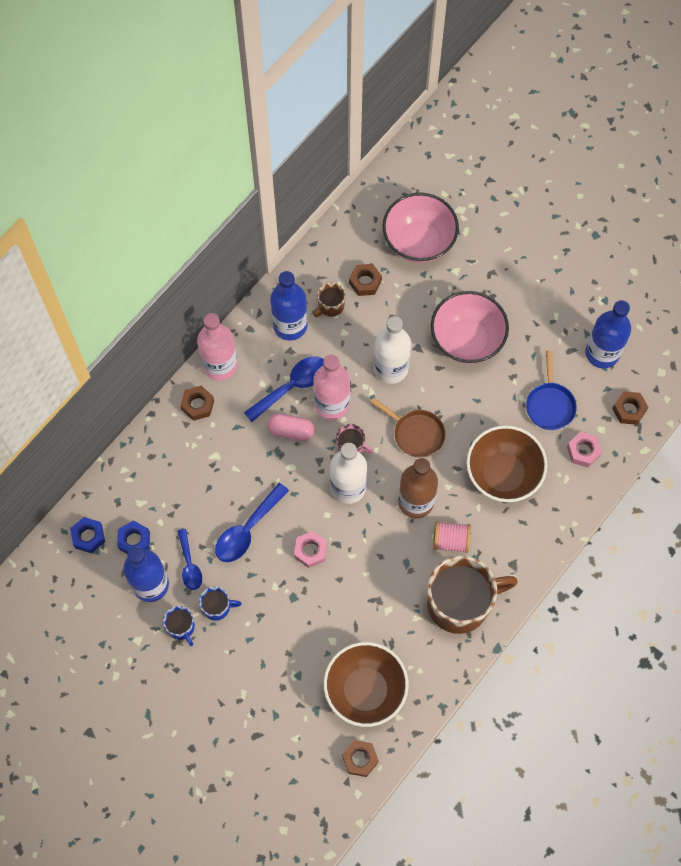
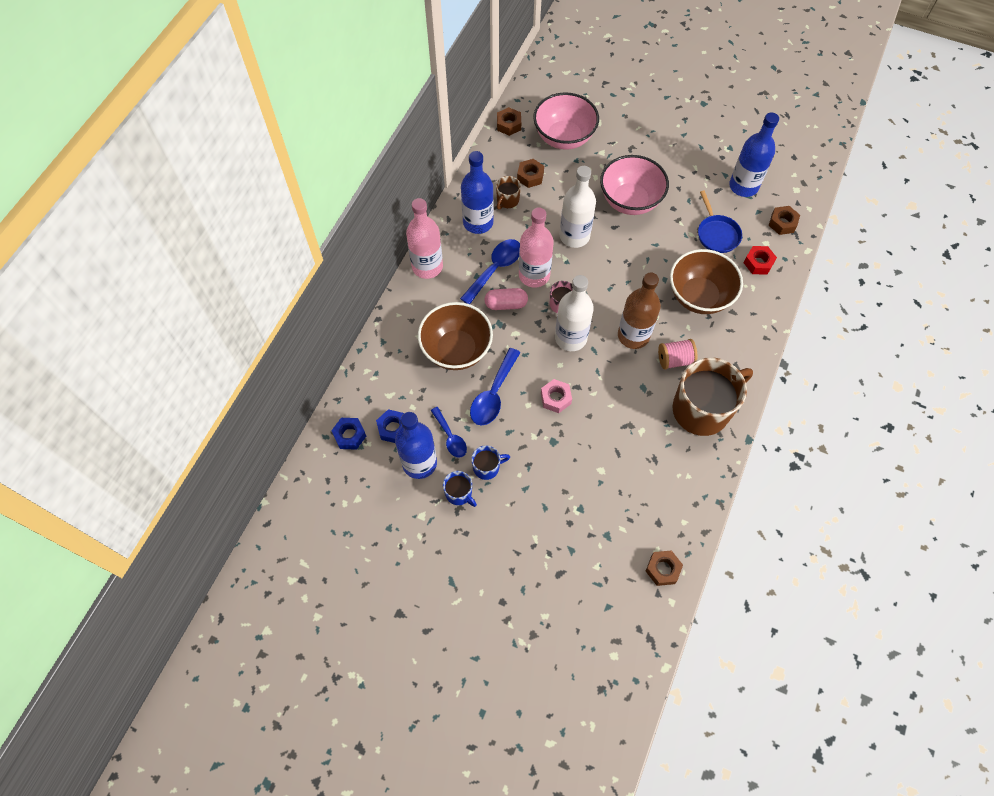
camera: 15 degrees left, 5 degrees down
(198, 405) = (417, 302): brown nut -> brown nut (509, 125)
(365, 690) = (646, 506): brown bowl -> brown bowl (456, 350)
(416, 433) = (613, 281): brown pan -> none
(583, 451) = (758, 263): pink nut -> red nut

